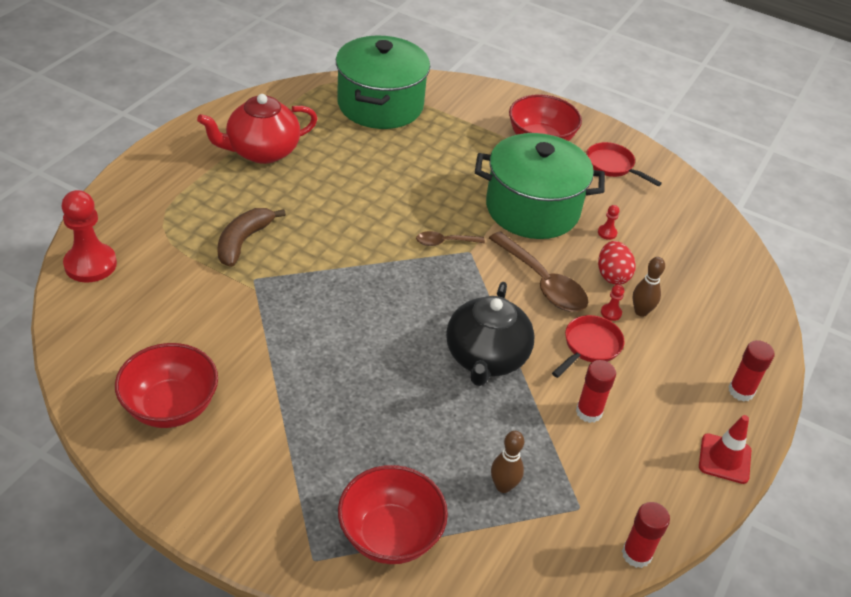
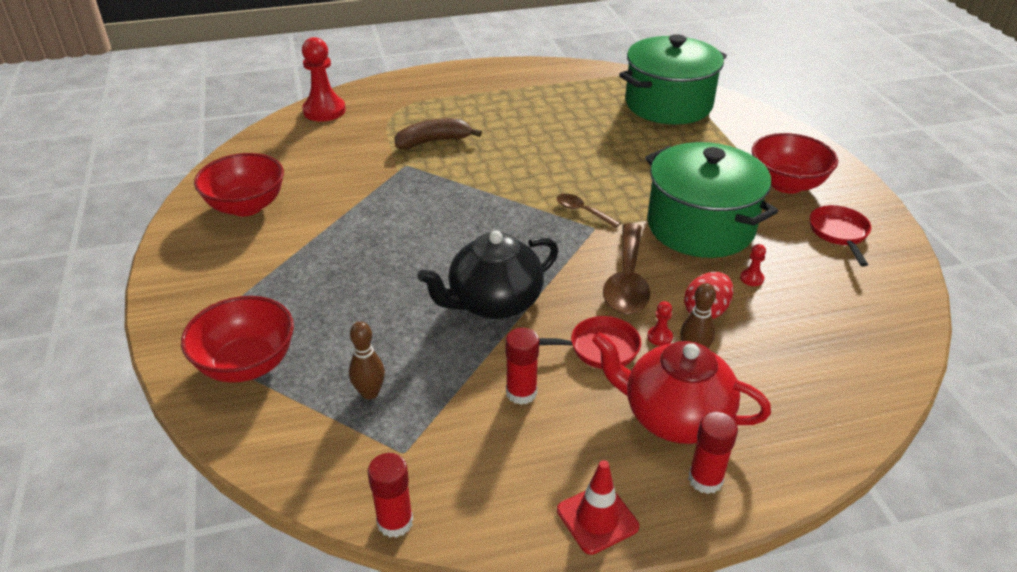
camera: 50 degrees right, 5 degrees down
(262, 151) = (528, 97): red teapot -> red teapot (674, 416)

